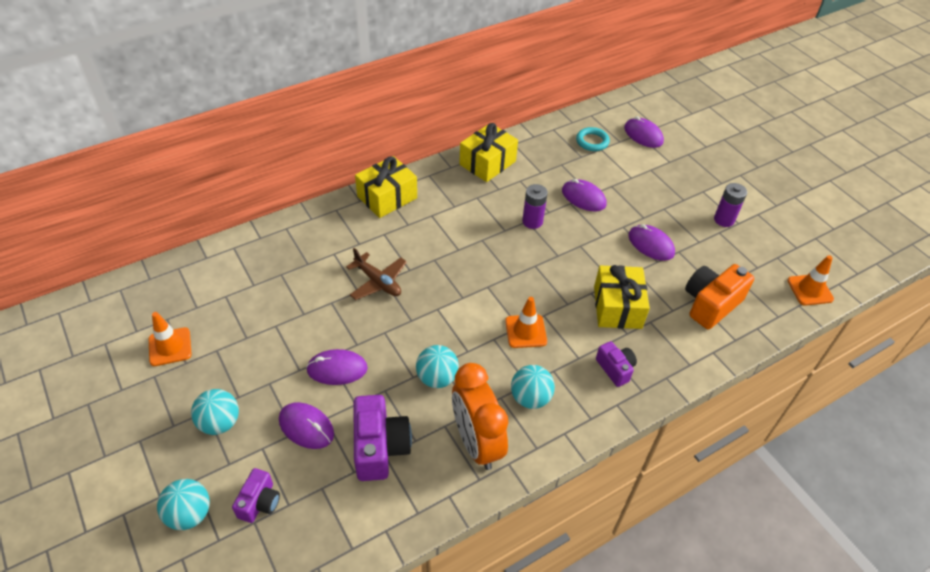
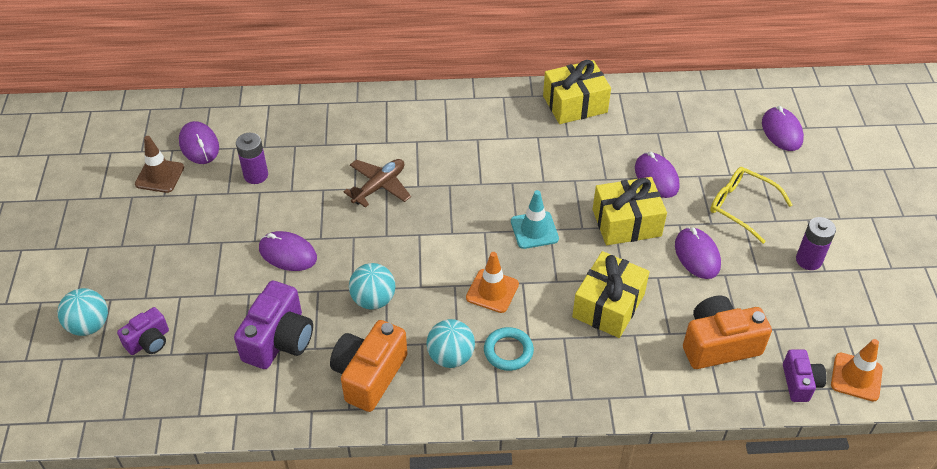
camera: 30 degrees right, 0 degrees up
(170, 347) = (159, 176): orange traffic cone -> brown traffic cone
(220, 423) = (159, 259): turquoise ball -> none
(306, 427) = (228, 294): purple mouse -> purple mouse (199, 145)
(378, 282) = (379, 186): brown plane -> brown plane turned 120 degrees counterclockwise
(387, 197) = (444, 105): yellow gift -> yellow gift (626, 223)
(476, 443) = (369, 375): orange clock -> orange camera
(524, 270) = (534, 230): none -> turquoise traffic cone
(532, 221) = (580, 183): purple battery -> purple battery (256, 175)
(592, 141) = (713, 119): turquoise ring -> turquoise ring (508, 351)
(615, 369) = (559, 366): purple camera -> purple camera (800, 383)
(655, 198) = (741, 207): none -> yellow glasses

